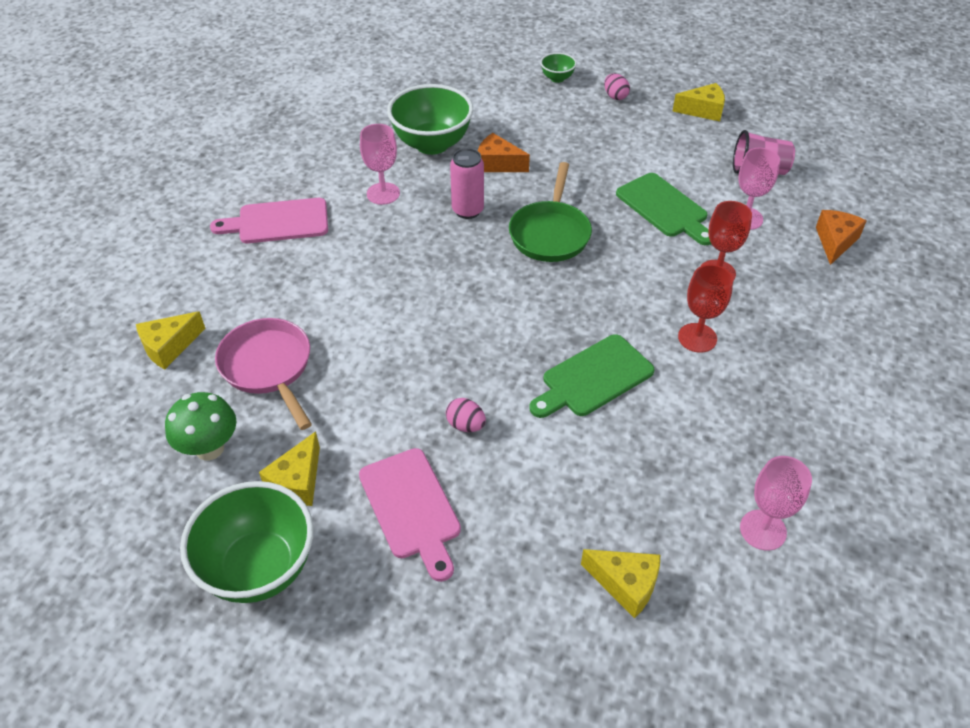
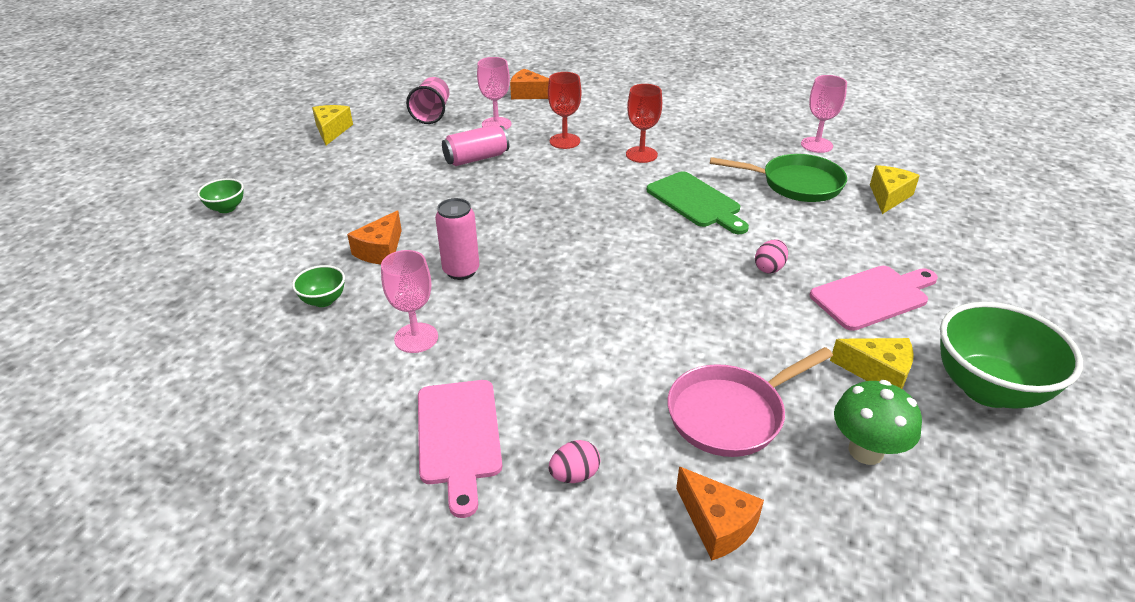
camera: 90 degrees left, 10 degrees down
(169, 347) = (717, 524): yellow cheese -> orange cheese
(432, 144) = (323, 300): green bowl -> green bowl, size x0.47
(550, 233) = (506, 219): green pan -> green pan (796, 184)
(615, 96) = (283, 174): pink egg -> pink egg (574, 475)
(664, 208) = (476, 158): green cutting board -> pink can

